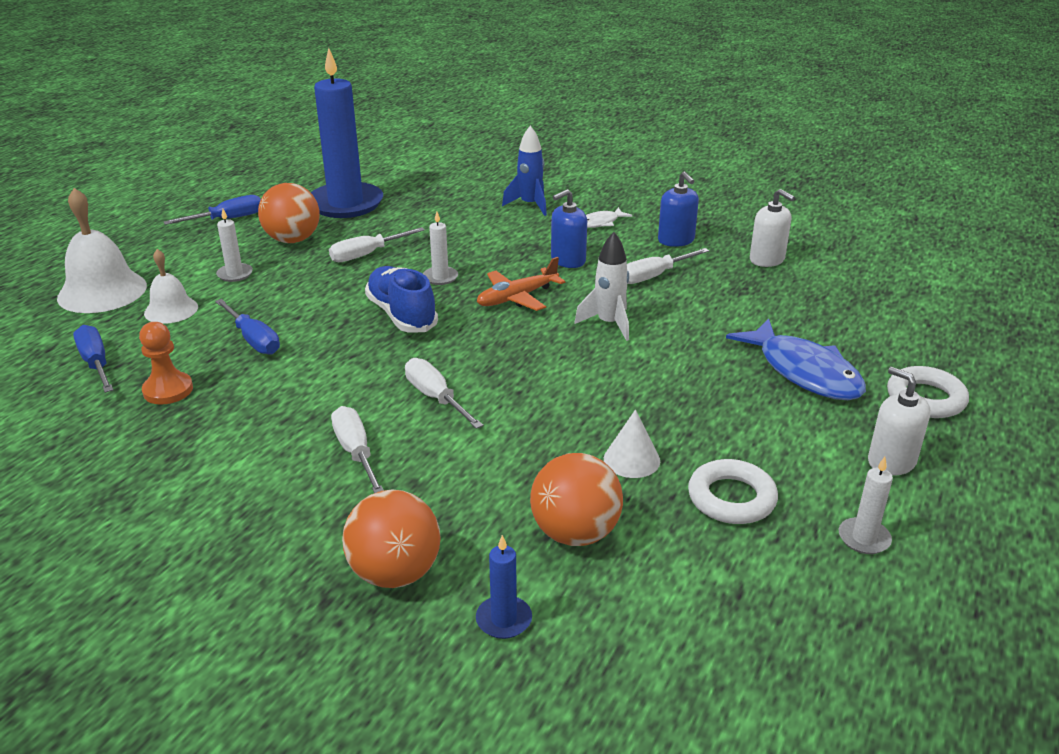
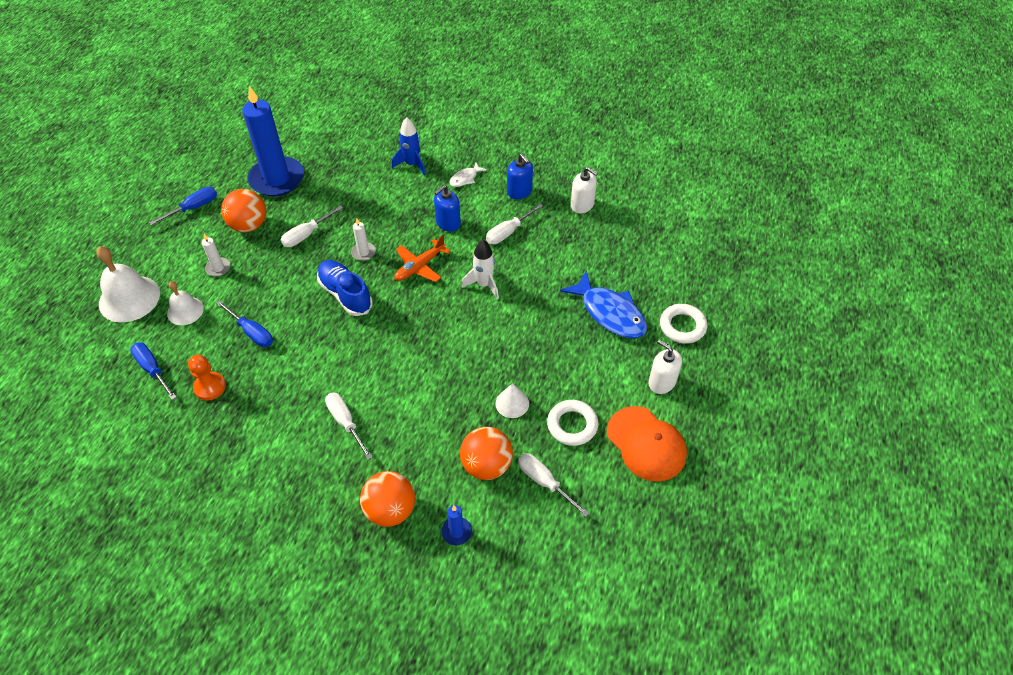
camera: 10 degrees left, 20 degrees up
(435, 397) = (384, 369): white screwdriver -> white screwdriver (544, 482)
(864, 538) = (646, 444): white candle -> orange cap

